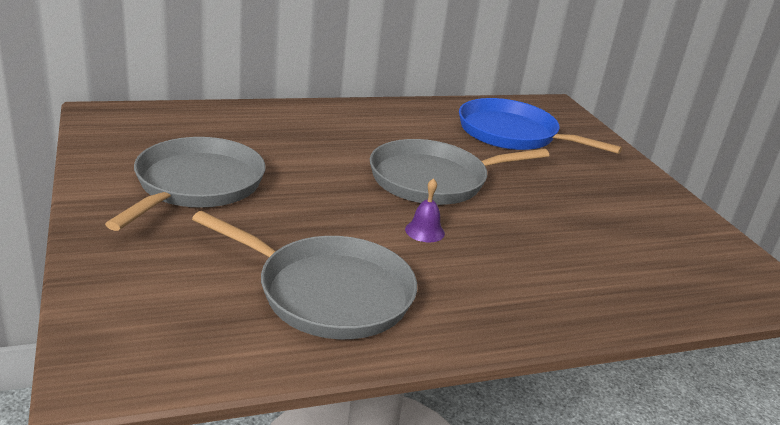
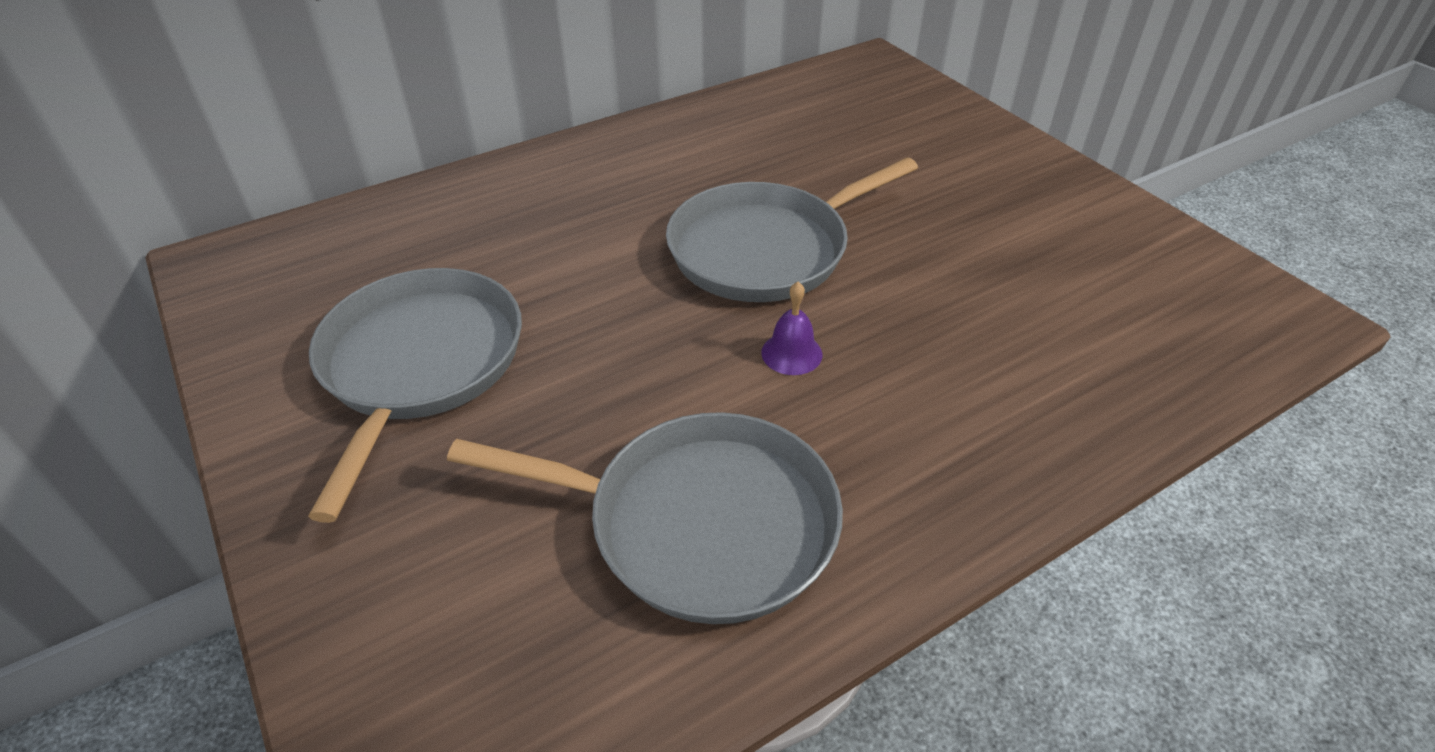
camera: 10 degrees left, 15 degrees up
(512, 134) = (839, 131): blue pan -> none

